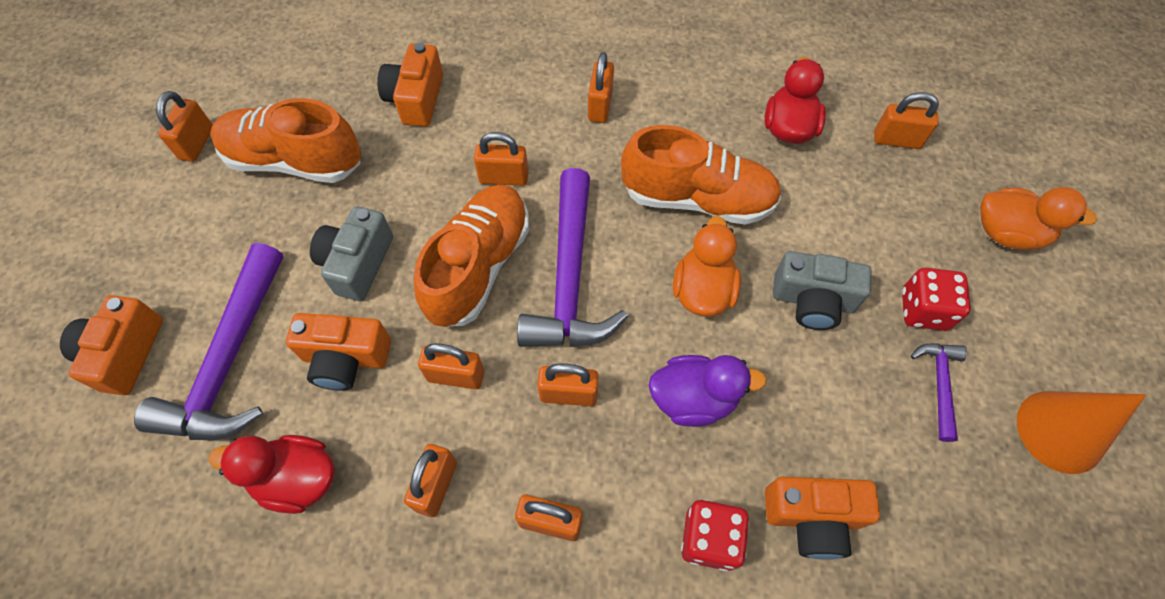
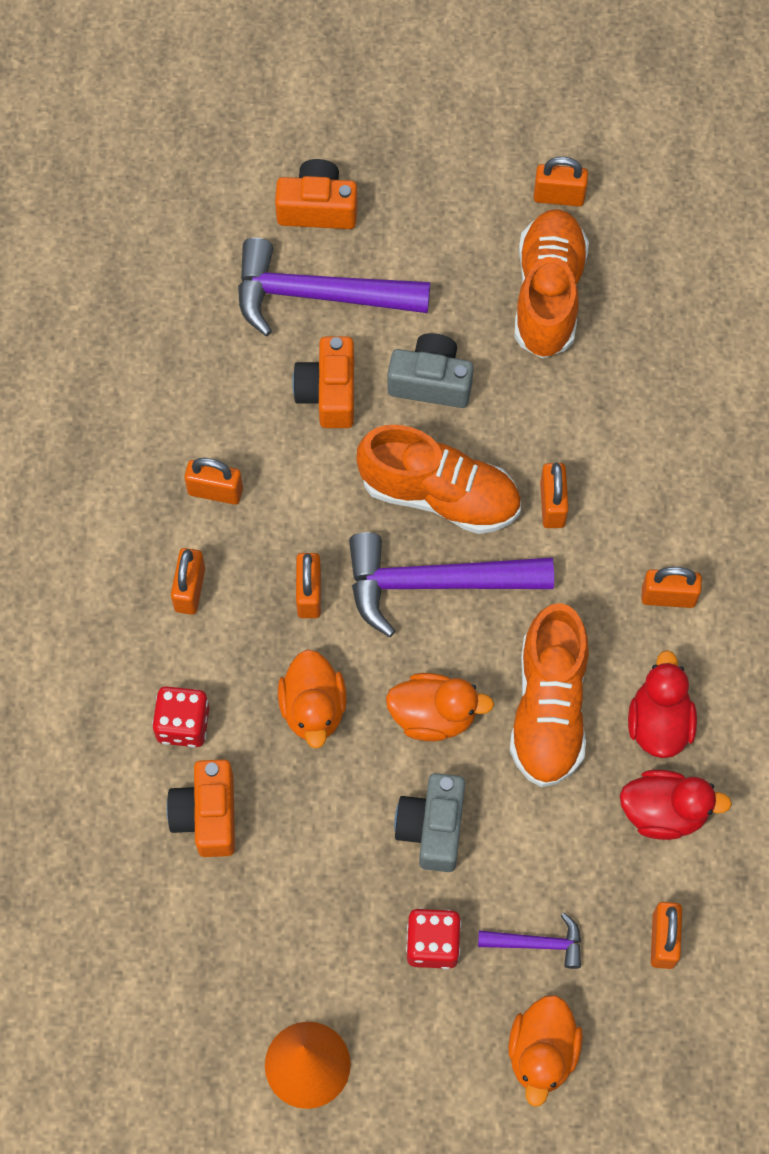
camera: 85 degrees right, 5 degrees up
(297, 479) = (214, 378): red duck -> red duck (659, 723)
(416, 99) = (649, 398): orange camera -> none
(456, 376) = (319, 491): orange padlock -> none
(694, 399) = (313, 709): purple duck -> orange duck
(939, 385) = (347, 949): purple hammer -> purple hammer (537, 943)

